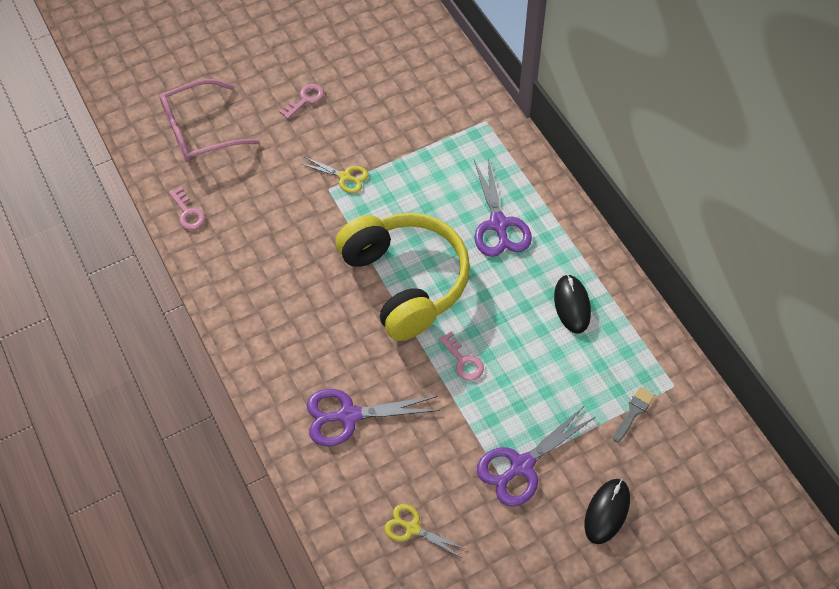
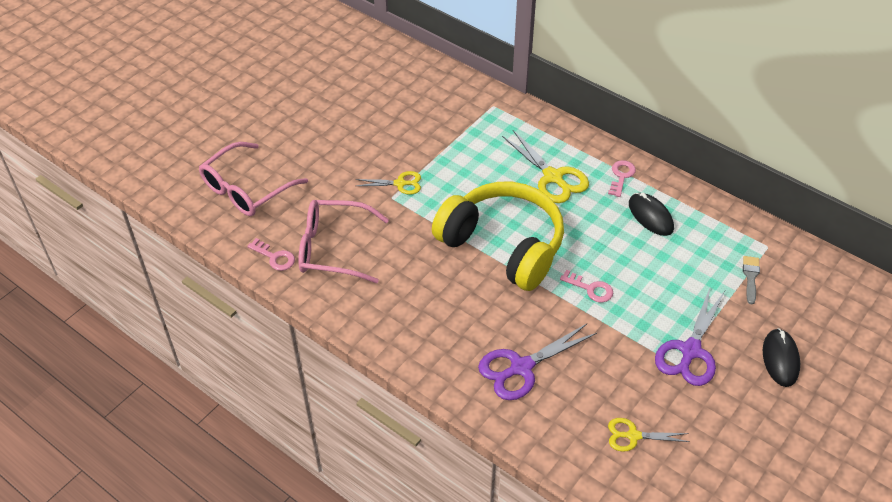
camera: 25 degrees left, 10 degrees down
(245, 224) = (333, 248): none -> pink glasses
(305, 100) = (328, 136): pink key -> pink key (621, 176)
(498, 224) = (553, 177): purple scissors -> yellow scissors

